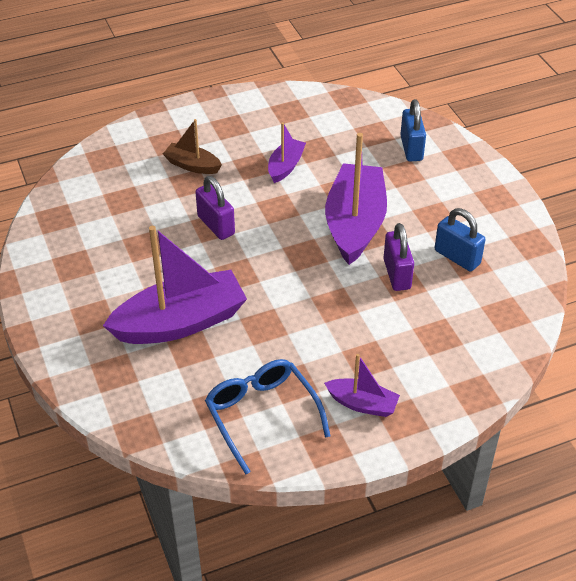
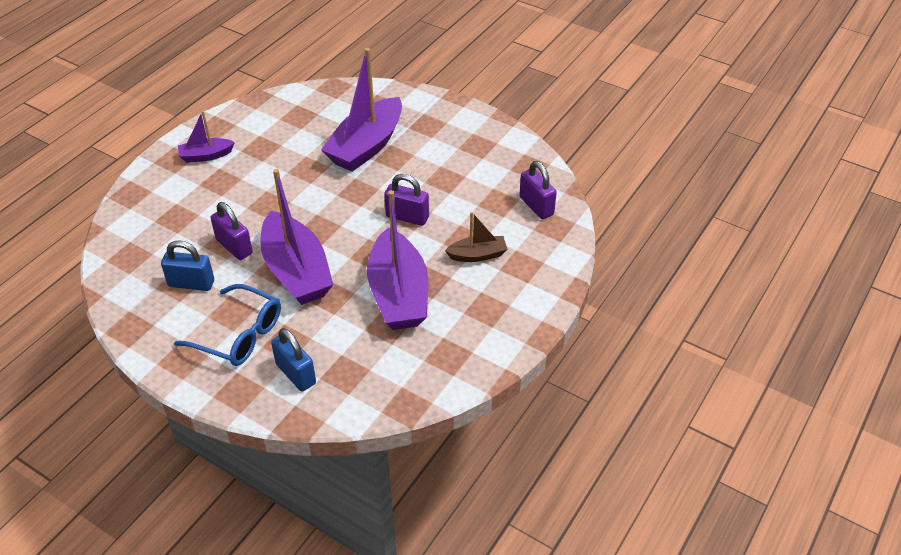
camera: 145 degrees right, 0 degrees up
(97, 180) = (536, 206): none -> purple padlock
(262, 415) = (267, 124): blue glasses -> blue glasses (239, 334)
(285, 166) = (398, 294): purple boat -> purple boat, size x1.99

